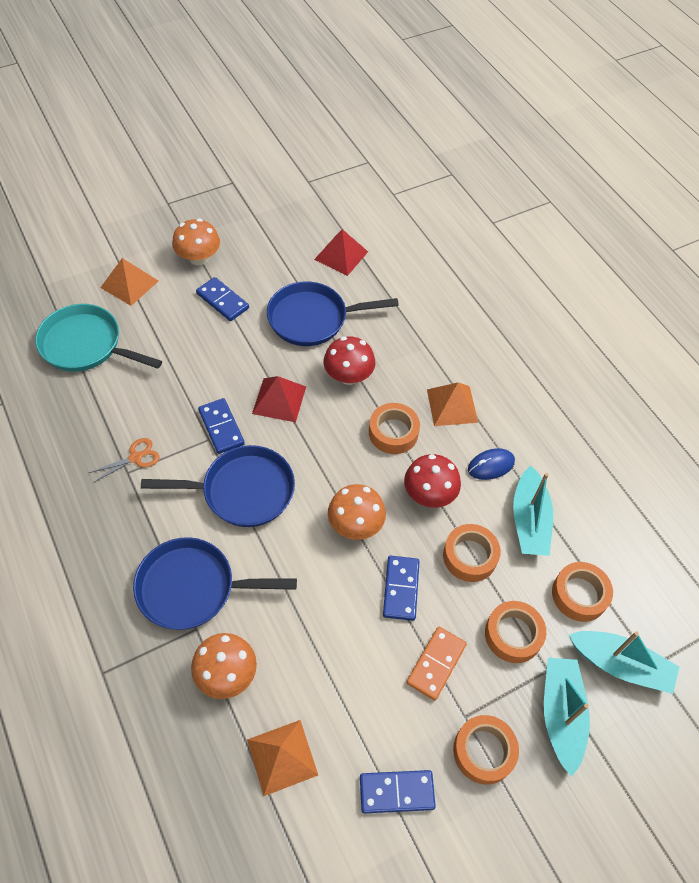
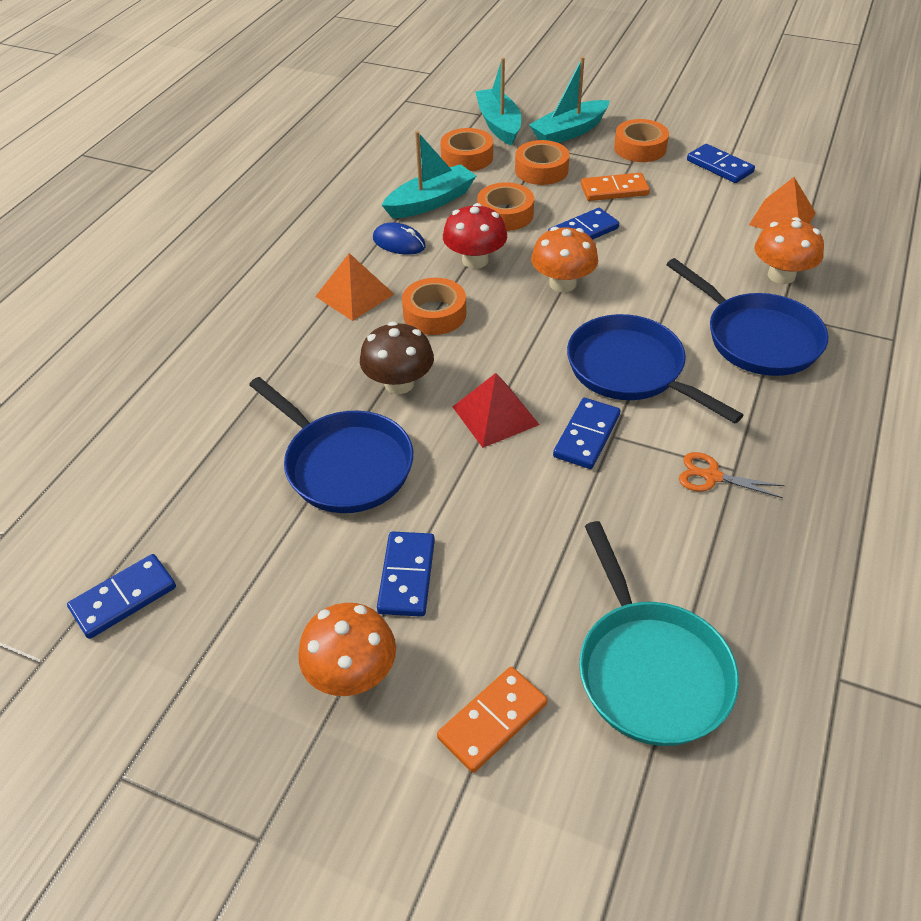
camera: 125 degrees left, 10 degrees down
(129, 284) = (493, 721): orange pyramid -> orange domino
(314, 213) = (123, 598): none -> blue domino
(341, 255) = (196, 510): red pyramid -> none
(348, 376) = (399, 383): red mushroom -> brown mushroom

